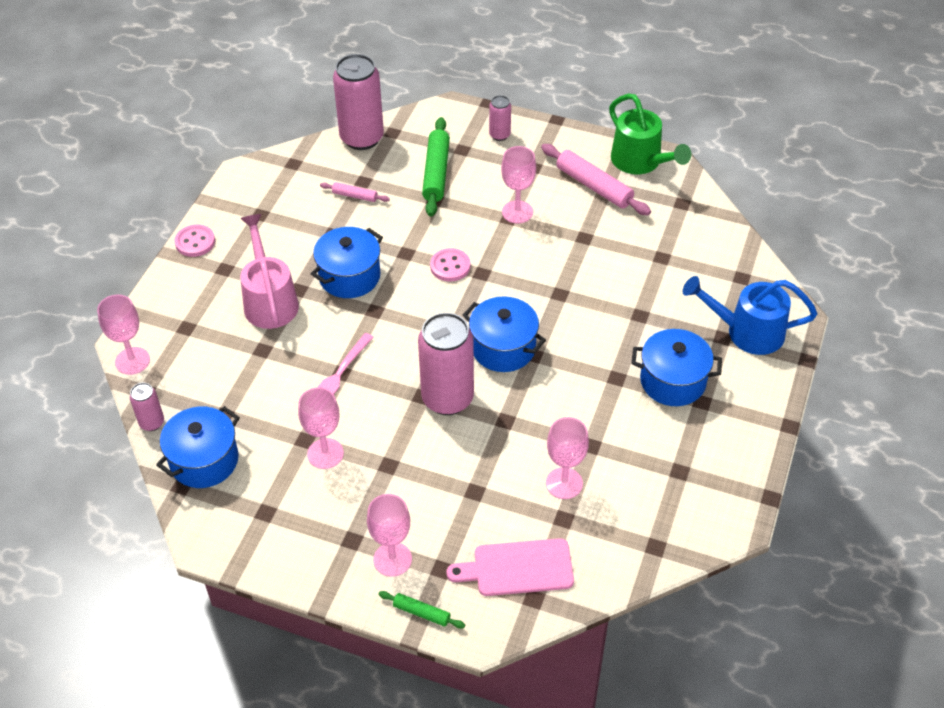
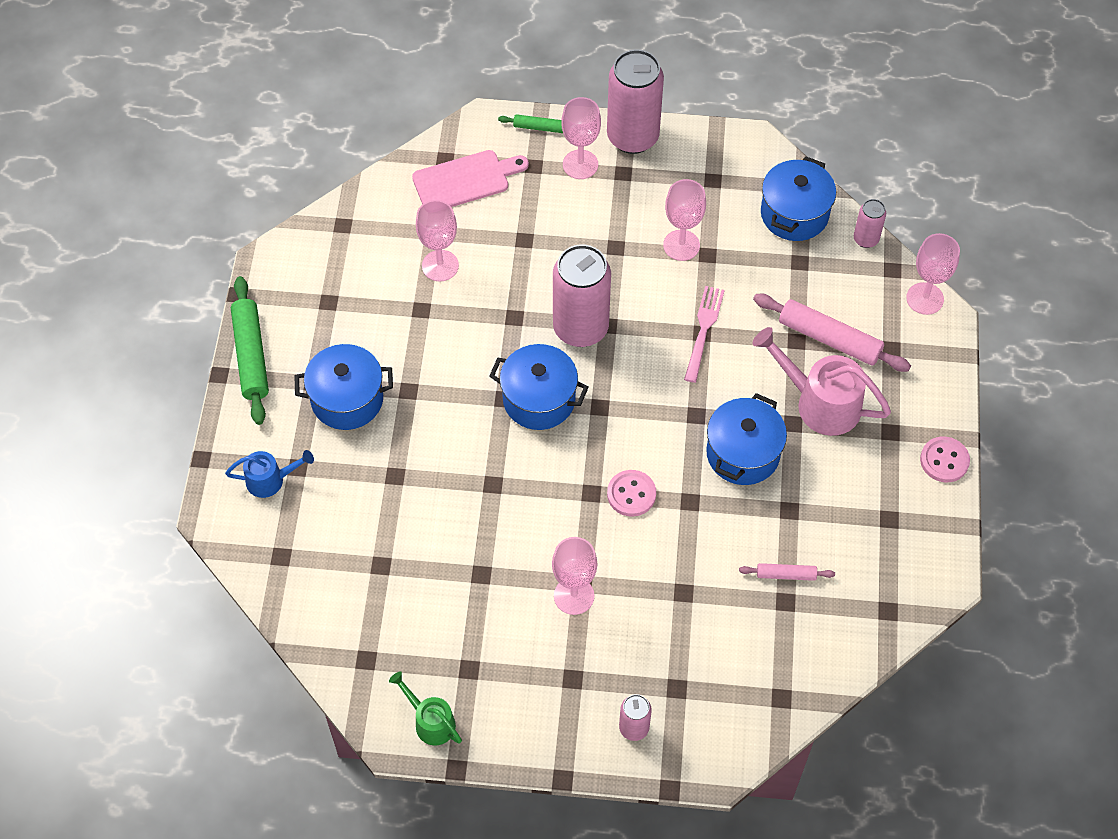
camera: 165 degrees right, 10 degrees up
(269, 300) = (819, 402): pink watering can -> pink watering can turned 150 degrees clockwise
(362, 138) = (818, 677): pink can -> pink can (632, 137)
(436, 173) = (697, 638): green rolling pin -> green rolling pin (251, 355)
(594, 186) = (485, 662): pink rolling pin -> pink rolling pin (829, 339)
(641, 162) = (430, 721): green watering can -> green watering can, size x0.58
(746, 332) = (271, 480): blue watering can -> blue watering can, size x0.58

